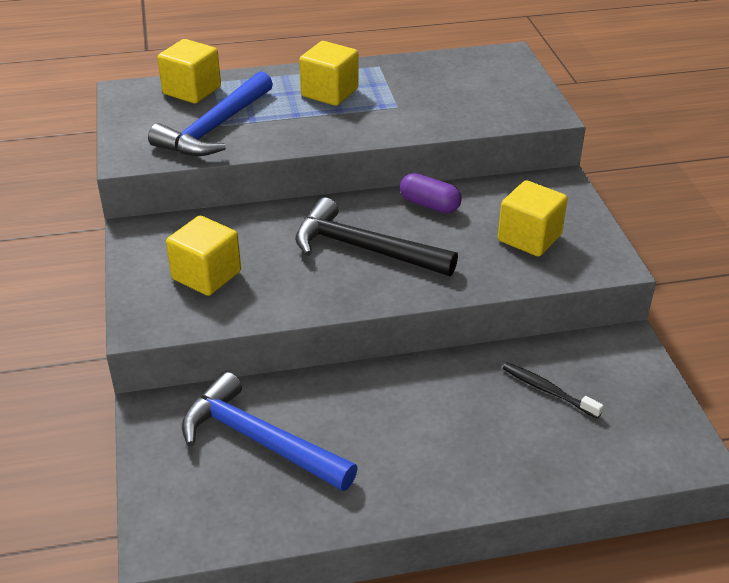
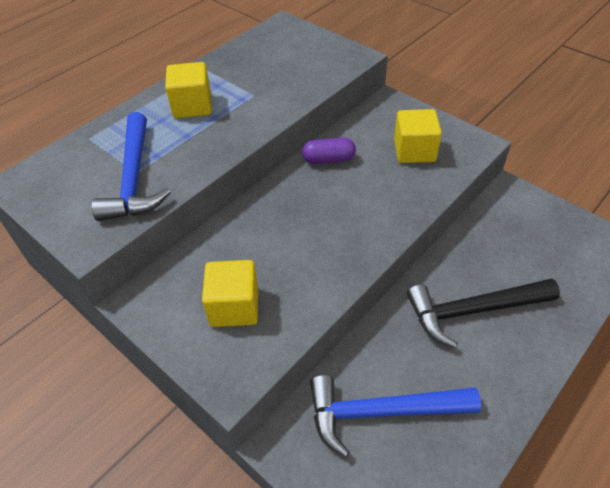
camera: 35 degrees left, 10 degrees up
(192, 90) = (77, 155): yellow cube -> none
(364, 249) = (324, 217): black hammer -> black hammer (473, 311)
(548, 391) = (506, 251): black toothbrush -> none

